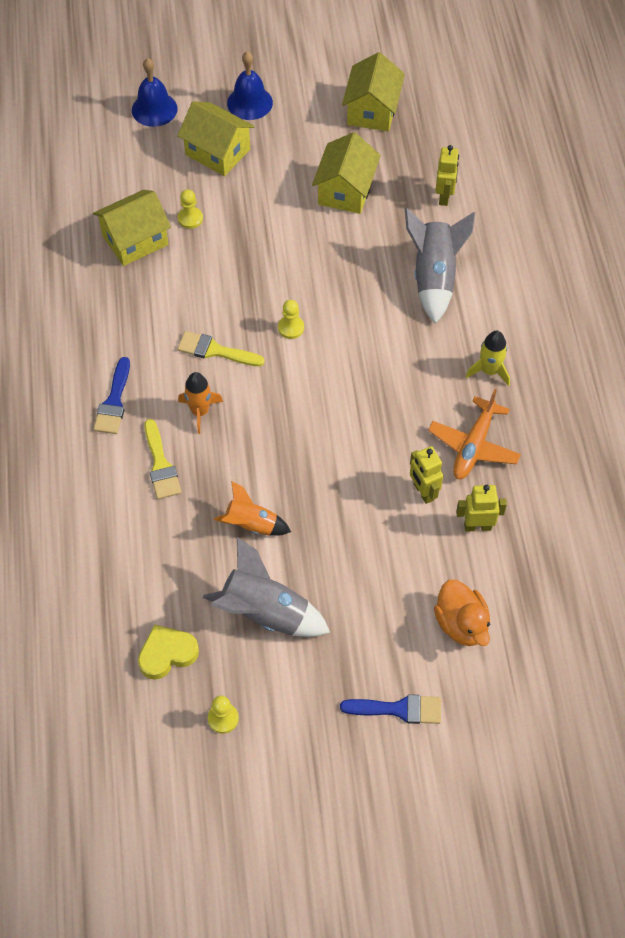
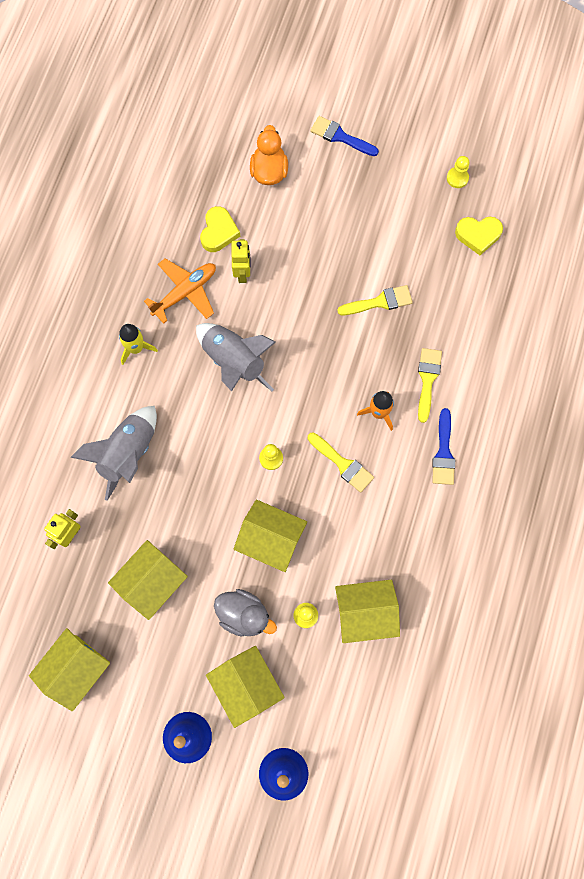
camera: 155 degrees left, 15 degrees up
(114, 401) = (443, 452): blue brush -> blue brush turned 150 degrees clockwise
(247, 198) = (244, 615): none -> grey duck
(252, 525) = (379, 302): orange rocket -> yellow brush
(254, 262) = (271, 539): none -> yellow house
(265, 613) = (398, 234): grey rocket -> grey rocket (233, 362)
(477, 526) = (219, 232): yellow robot -> yellow heart

